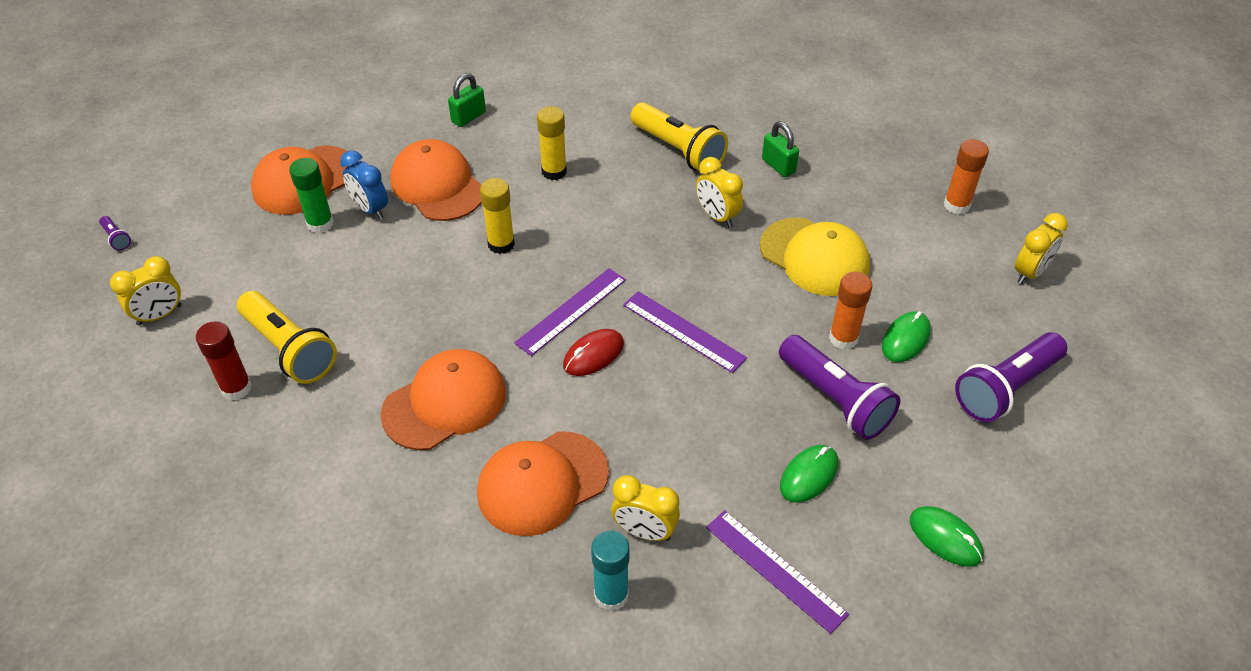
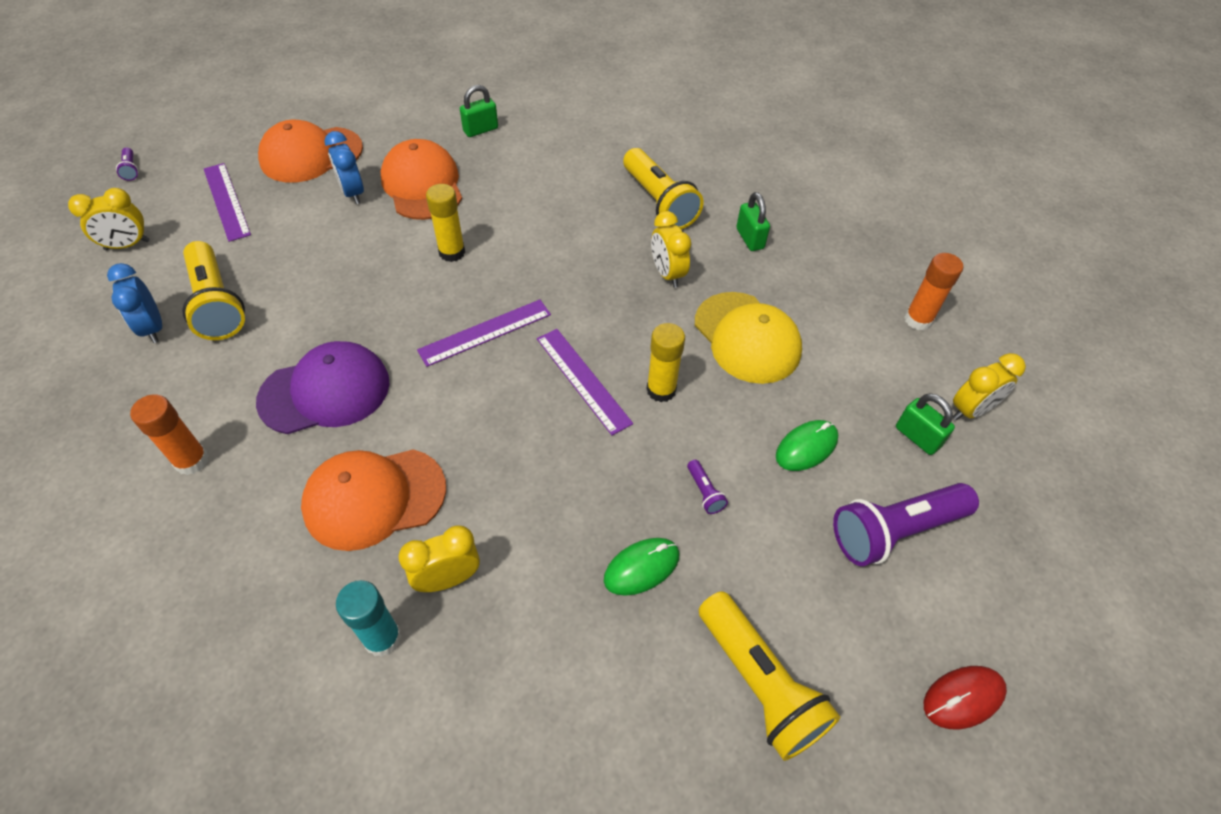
camera: 15 degrees right, 5 degrees up
(236, 388) = (153, 328): red glue stick -> blue clock
(320, 224) = (303, 196): green glue stick -> none
(445, 403) = (325, 391): orange cap -> purple cap
(554, 171) = (533, 196): yellow glue stick -> yellow glue stick (661, 390)
(593, 355) = (485, 381): red mouse -> red mouse (963, 698)
(644, 531) = (448, 579): yellow clock -> yellow clock turned 120 degrees clockwise
(775, 570) = (561, 663): purple ruler -> purple ruler (226, 201)
(835, 399) = (704, 492): purple flashlight -> purple flashlight, size x0.41
(843, 338) = (741, 429): orange glue stick -> orange glue stick (192, 461)
(945, 538) = (759, 683): green mouse -> yellow flashlight
(994, 306) = (917, 437): none -> green padlock

